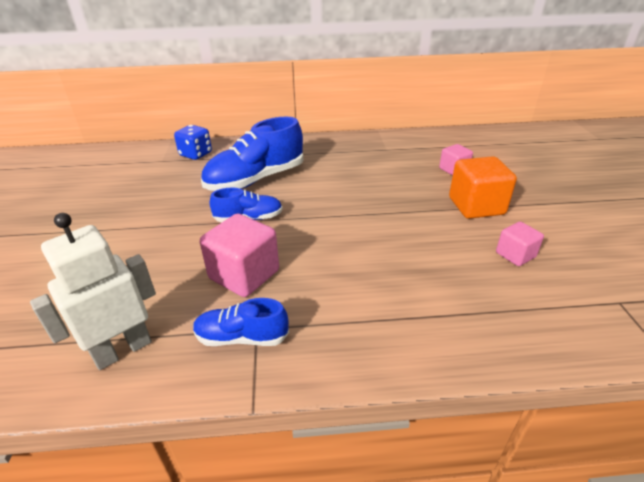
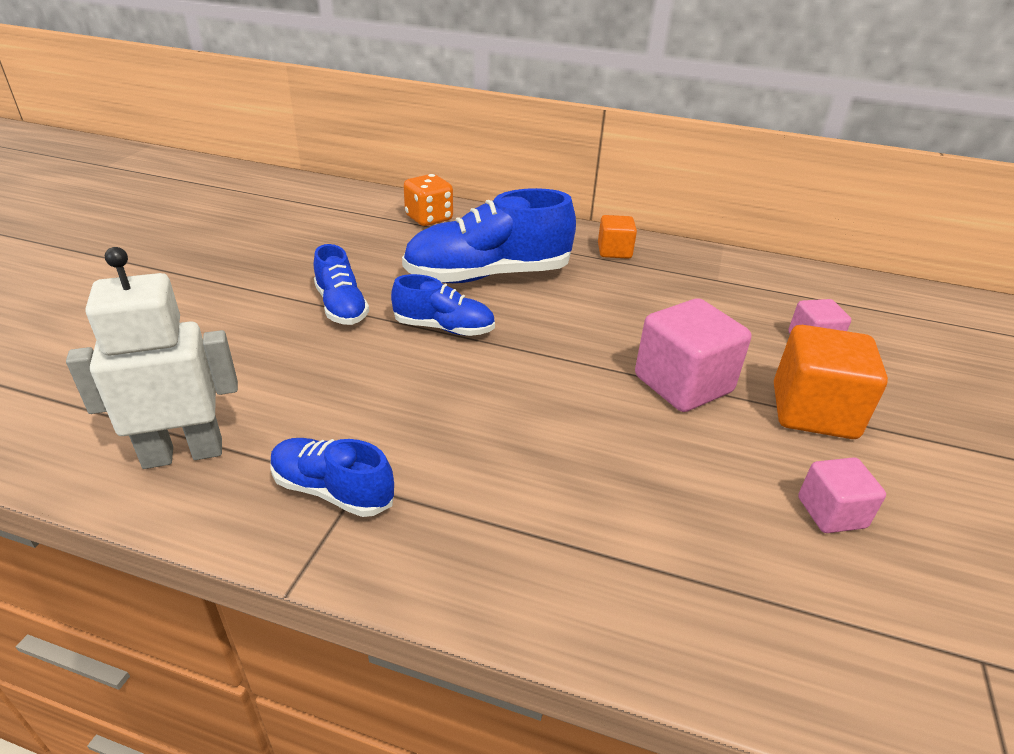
camera: 20 degrees right, 0 degrees up
(173, 223) = (341, 307): none -> blue shoe
(196, 154) = (429, 218): blue dice -> orange dice
(244, 275) = (389, 405): pink cube -> pink cube (683, 384)
(321, 147) = (614, 251): none -> orange cube

